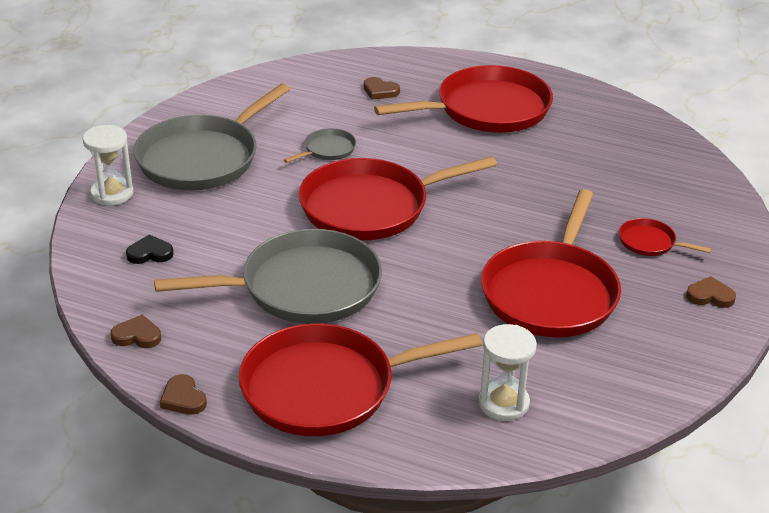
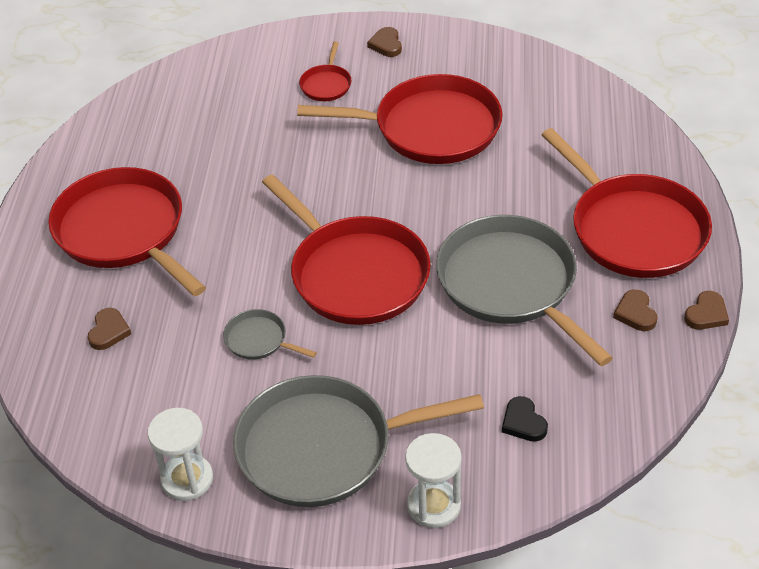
camera: 105 degrees left, 10 degrees up
(137, 336) = (651, 379): brown heart -> brown heart (635, 313)
(202, 158) = (323, 448): grey pan -> grey pan turned 150 degrees clockwise
(503, 403) = (584, 128): white hourglass -> white hourglass (187, 479)

